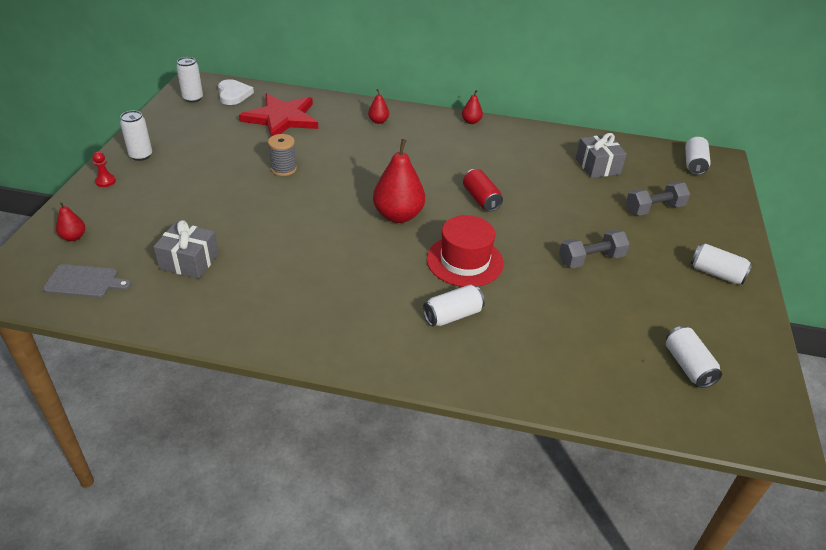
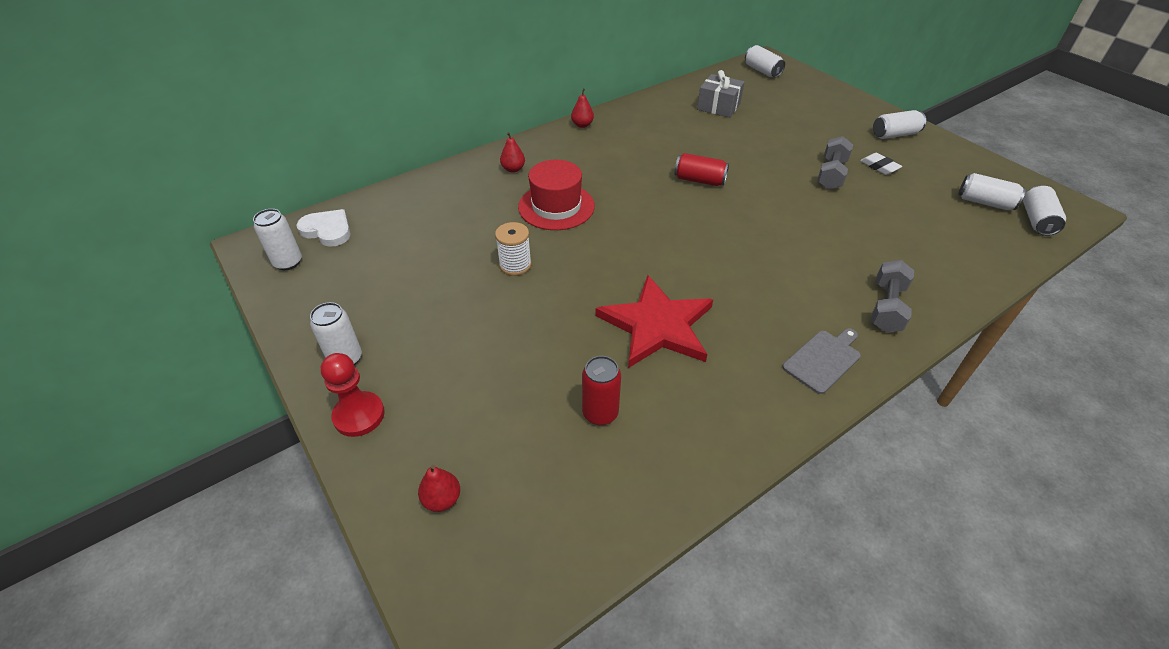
camera: 45 degrees left, 5 degrees up
(84, 281) = (545, 528): grey cutting board -> grey cutting board (823, 359)
(105, 181) = (359, 415): red pawn -> red pawn, size x1.72
(189, 261) = (600, 413): grey gift -> red can
(281, 118) = (423, 221): red star -> red star (657, 325)
(283, 169) = (515, 265): grey spool -> white spool
(398, 215) = (674, 235): red pear -> none
(452, 315) = (842, 279): white can -> white can (1036, 220)
(464, 261) = (775, 234): red hat -> red hat (556, 206)
(646, 282) = (879, 166): none -> white eraser
(654, 209) = (797, 115): grey dumbbell -> grey dumbbell (886, 307)

